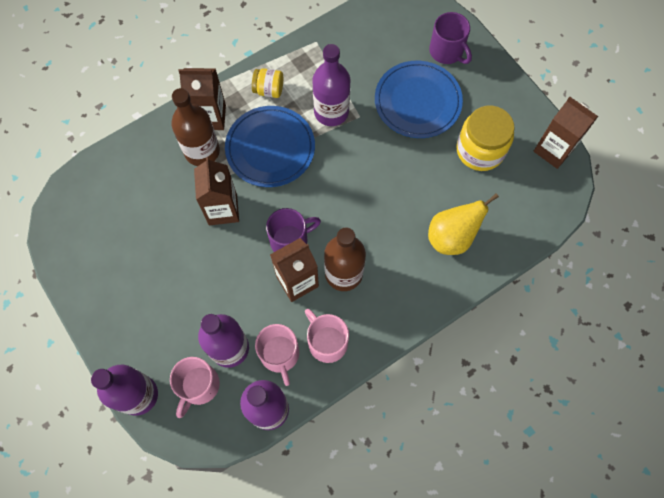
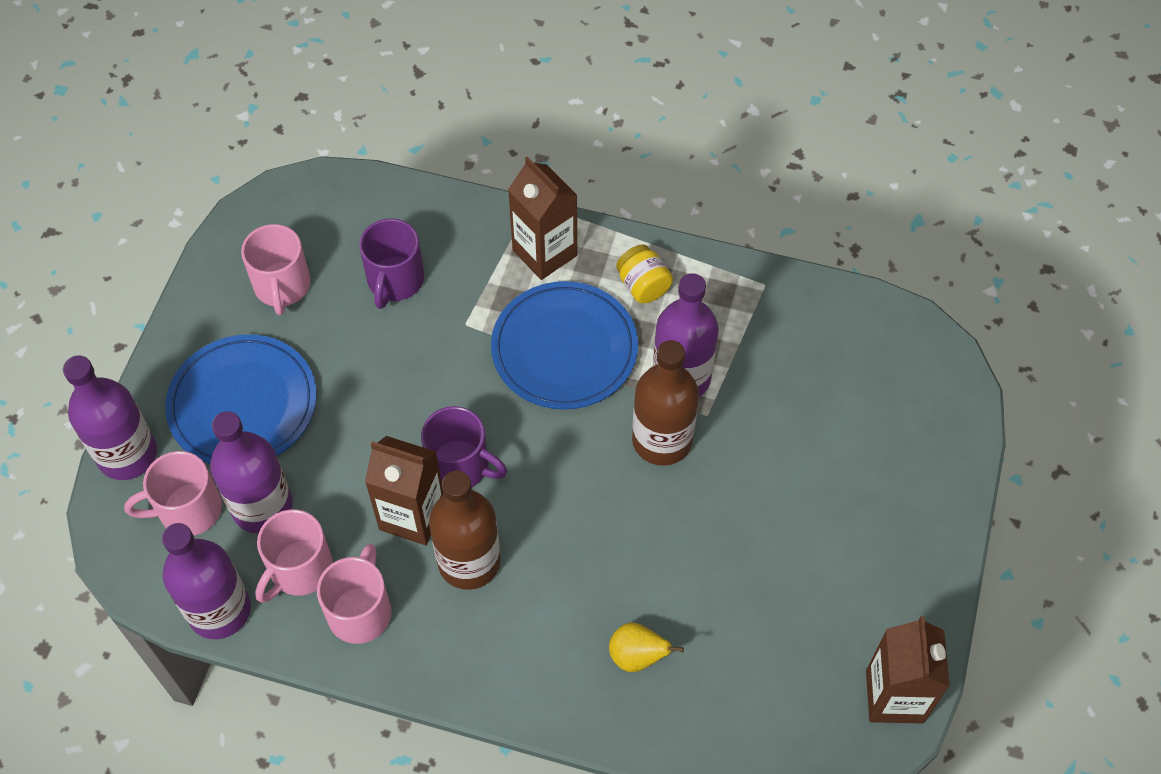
camera: 50 degrees right, 10 degrees down
(111, 249) = (282, 286): none -> pink mug
(202, 151) = (491, 280): brown bottle -> brown bottle (662, 440)
(223, 209) = (434, 361): brown carton -> none
(417, 101) = (797, 467): blue plate -> blue plate (243, 404)
(447, 51) = (910, 447): purple mug -> purple mug (395, 281)
(451, 237) = (637, 656): yellow pear -> yellow pear, size x0.61
(480, 150) = (800, 598): yellow jar -> none

